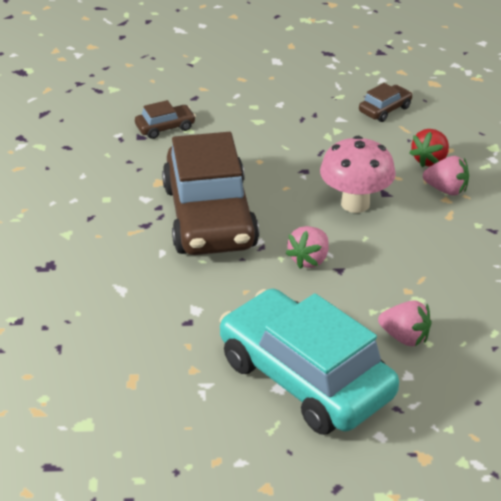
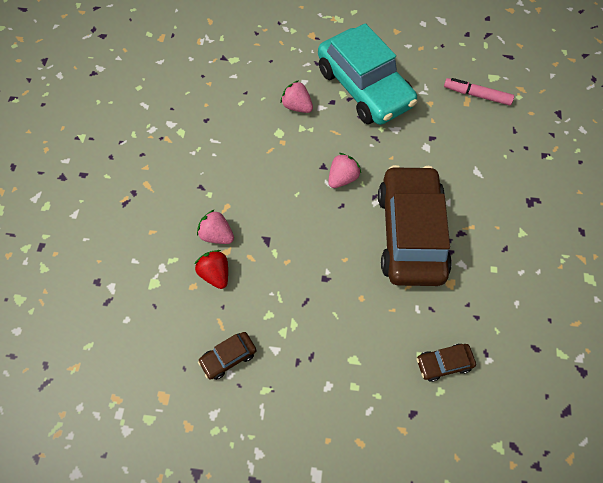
camera: 170 degrees left, 25 degrees up
(115, 391) = (477, 95): none -> pink marker
(355, 204) = (294, 230): pink mushroom -> none
(430, 160) = (215, 274): red strawberry -> red strawberry turned 75 degrees counterclockwise

